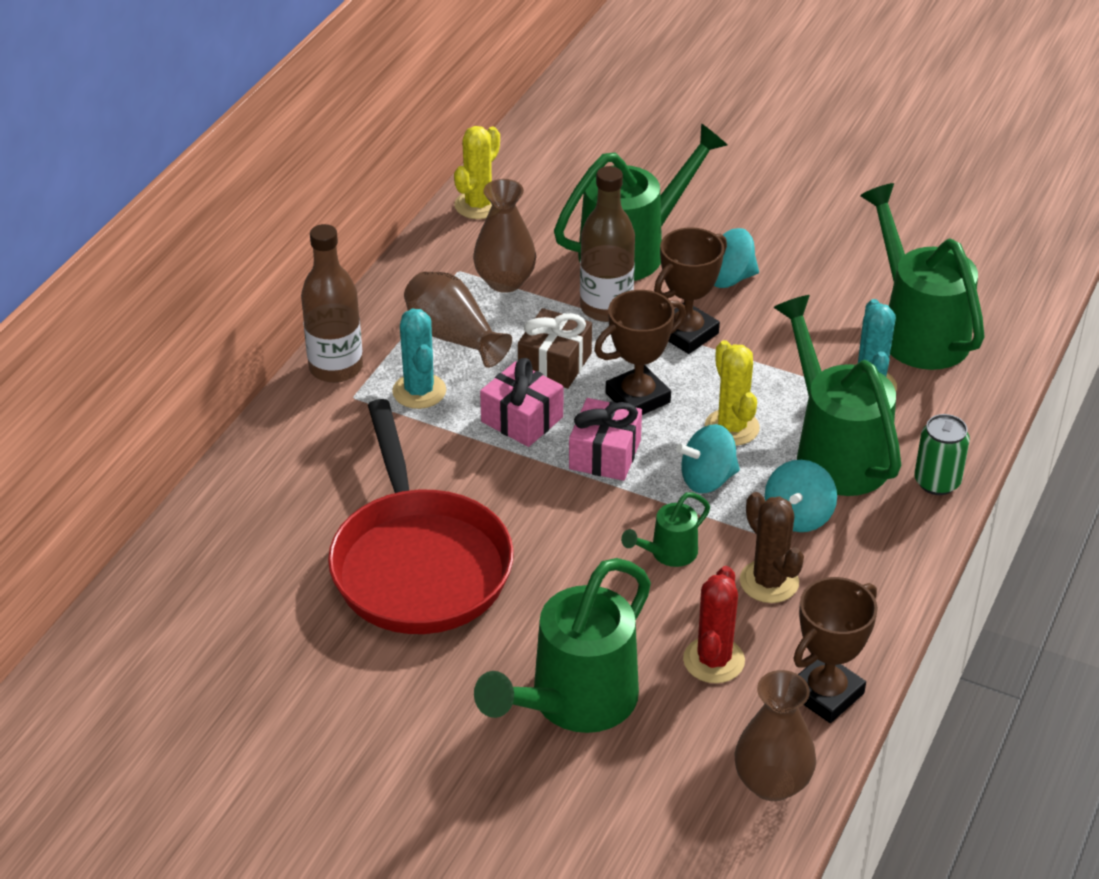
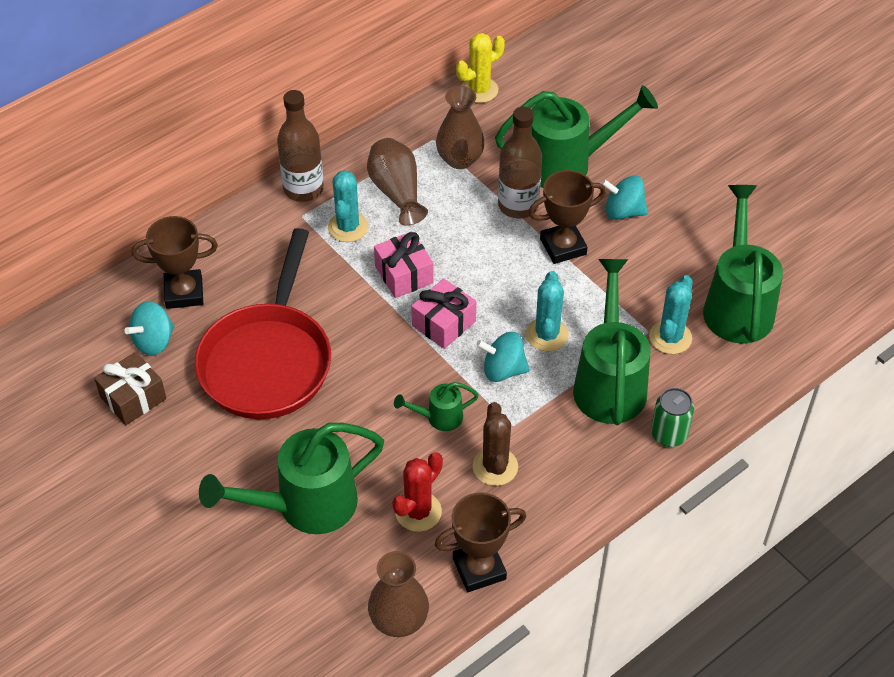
camera: 25 degrees right, 10 degrees up
(555, 363) = (454, 238): brown gift -> brown gift (133, 398)
(637, 398) = (495, 286): brown trophy -> brown trophy (184, 293)
(731, 427) = (547, 335): yellow cactus -> turquoise cactus
(798, 516) = (549, 423): turquoise spinning top -> turquoise spinning top (154, 341)

